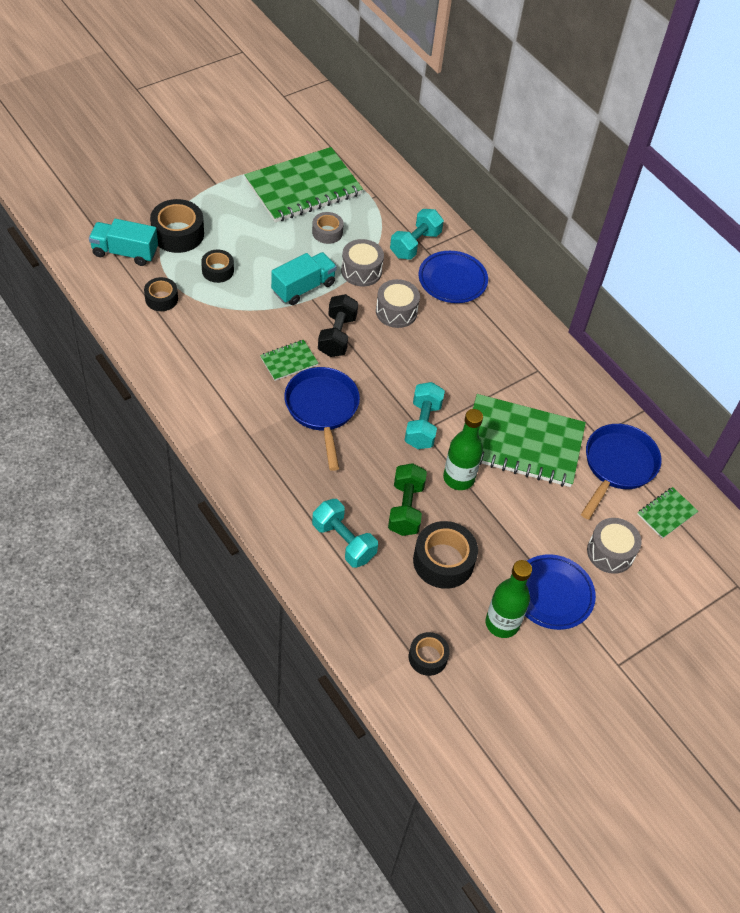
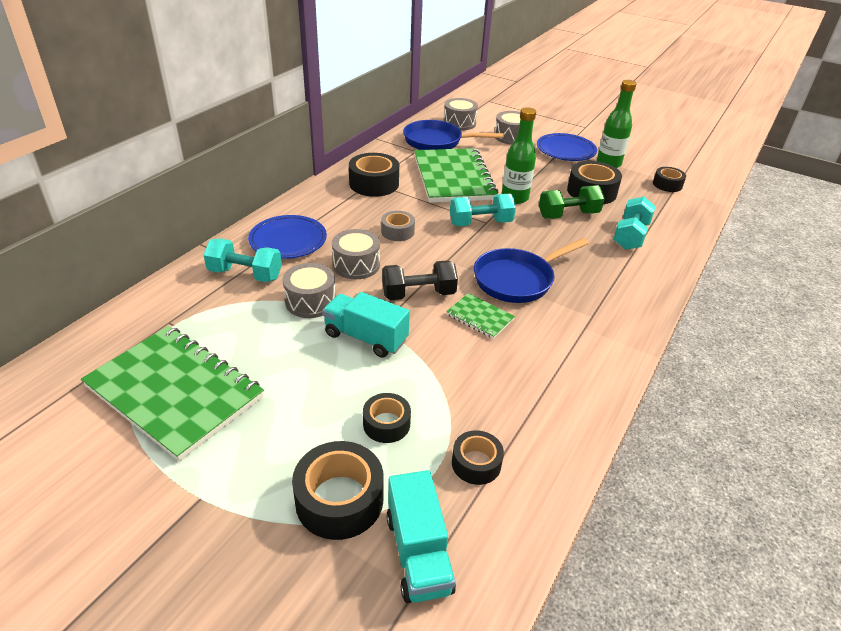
camera: 110 degrees left, 15 degrees down
(327, 232) = (258, 345): grey tape -> grey tape (397, 231)
(533, 371) = (374, 184): none -> black tape
(666, 513) = (459, 123): green notebook -> grey drum

